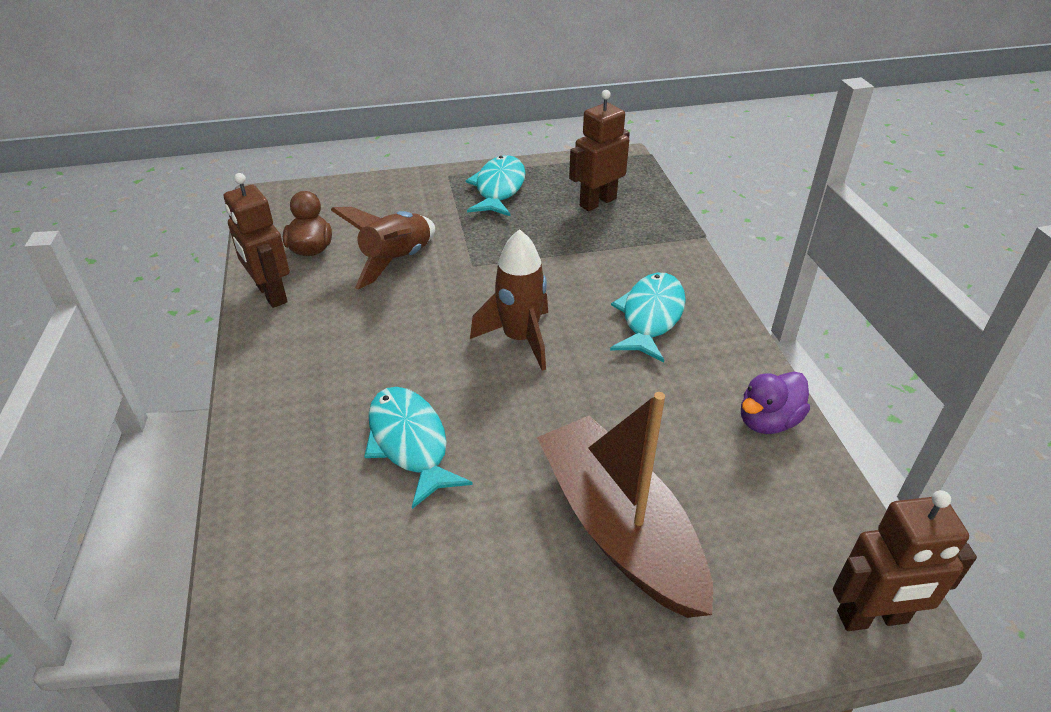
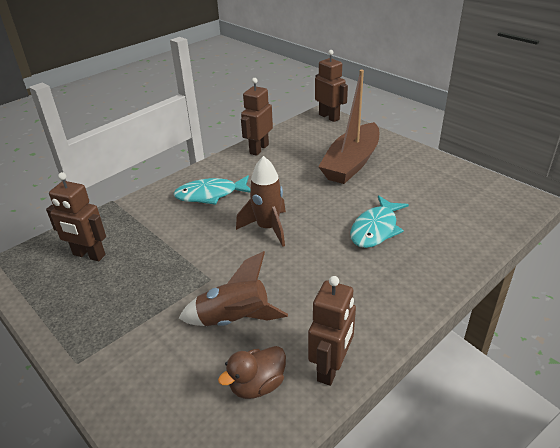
camera: 120 degrees left, 5 degrees down
(499, 188) = (89, 316): turquoise fish -> none
(768, 421) = (259, 149): purple duck -> brown robot

